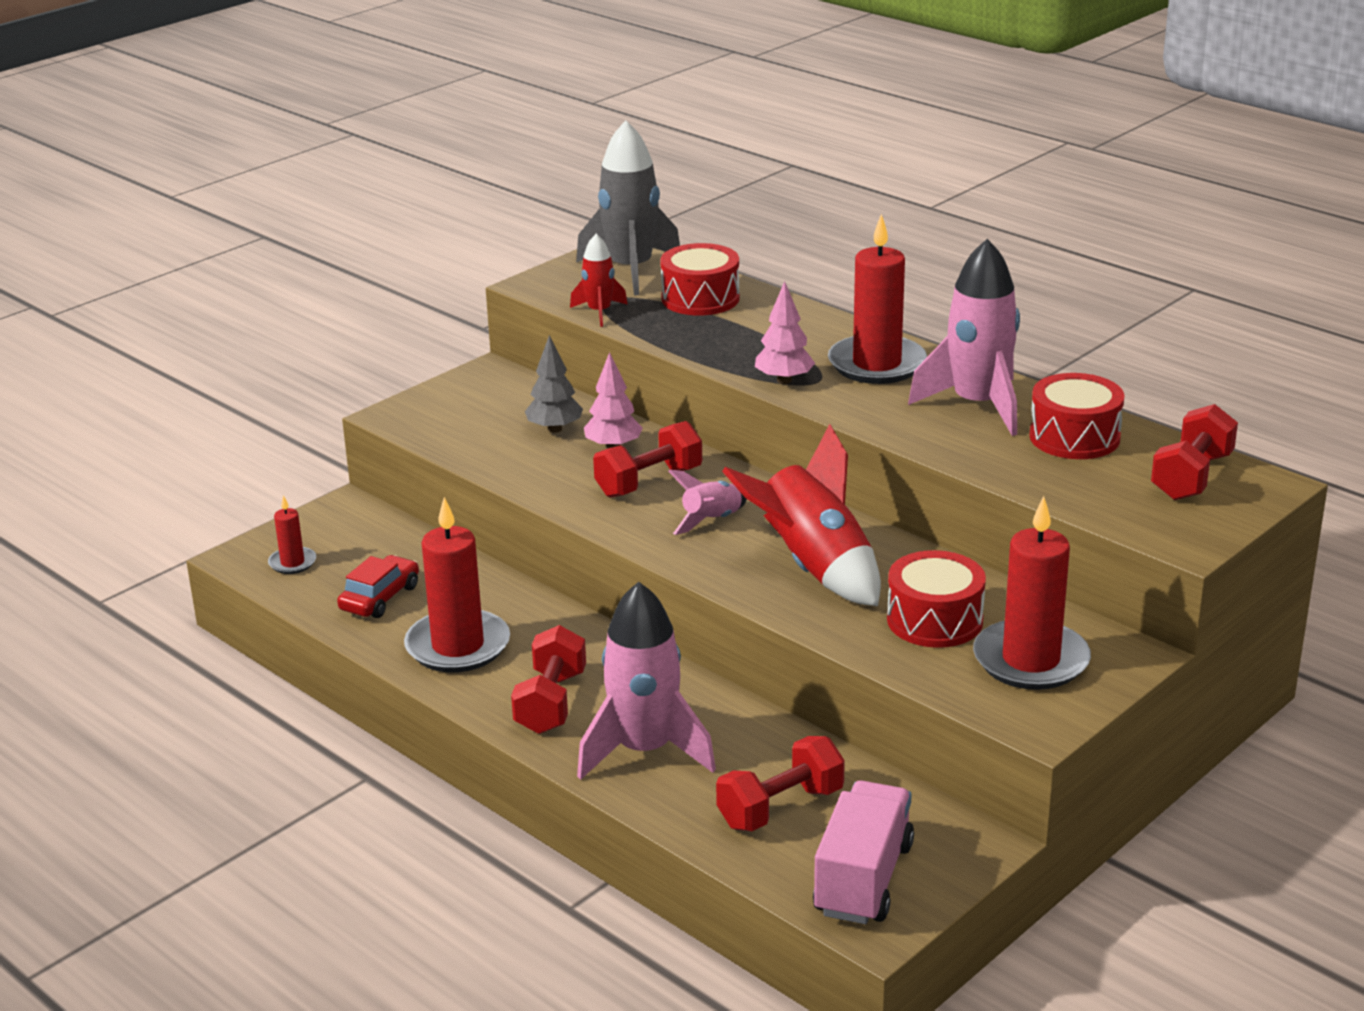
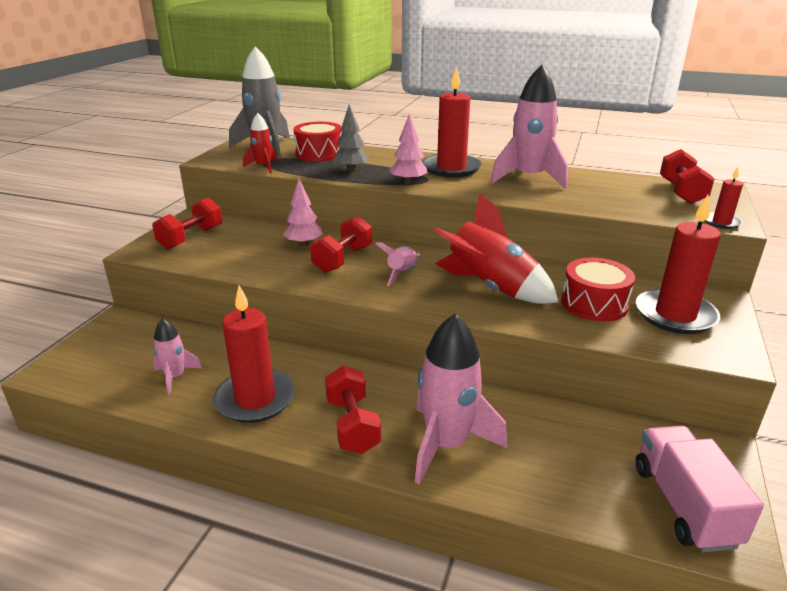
camera: 25 degrees left, 0 degrees up
(292, 563) = (93, 366): red candle -> red candle (721, 222)
(380, 598) = (175, 377): red car -> pink rocket
(555, 429) = (258, 241): grey tree -> grey tree (351, 170)
(780, 808) = (576, 462): red dumbbell -> red dumbbell (191, 238)
(1074, 437) = (598, 184): red drum -> none

